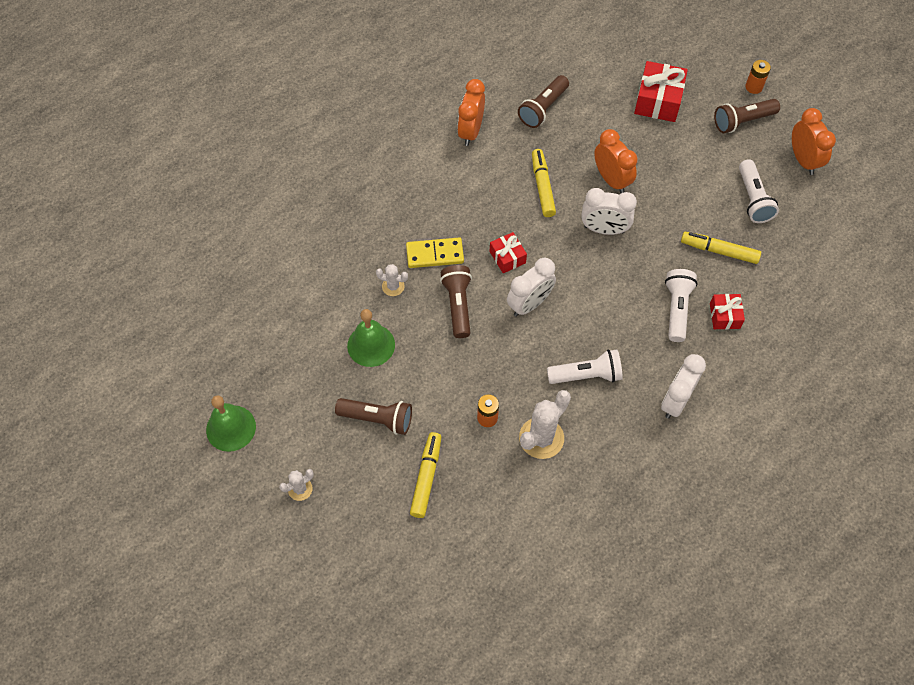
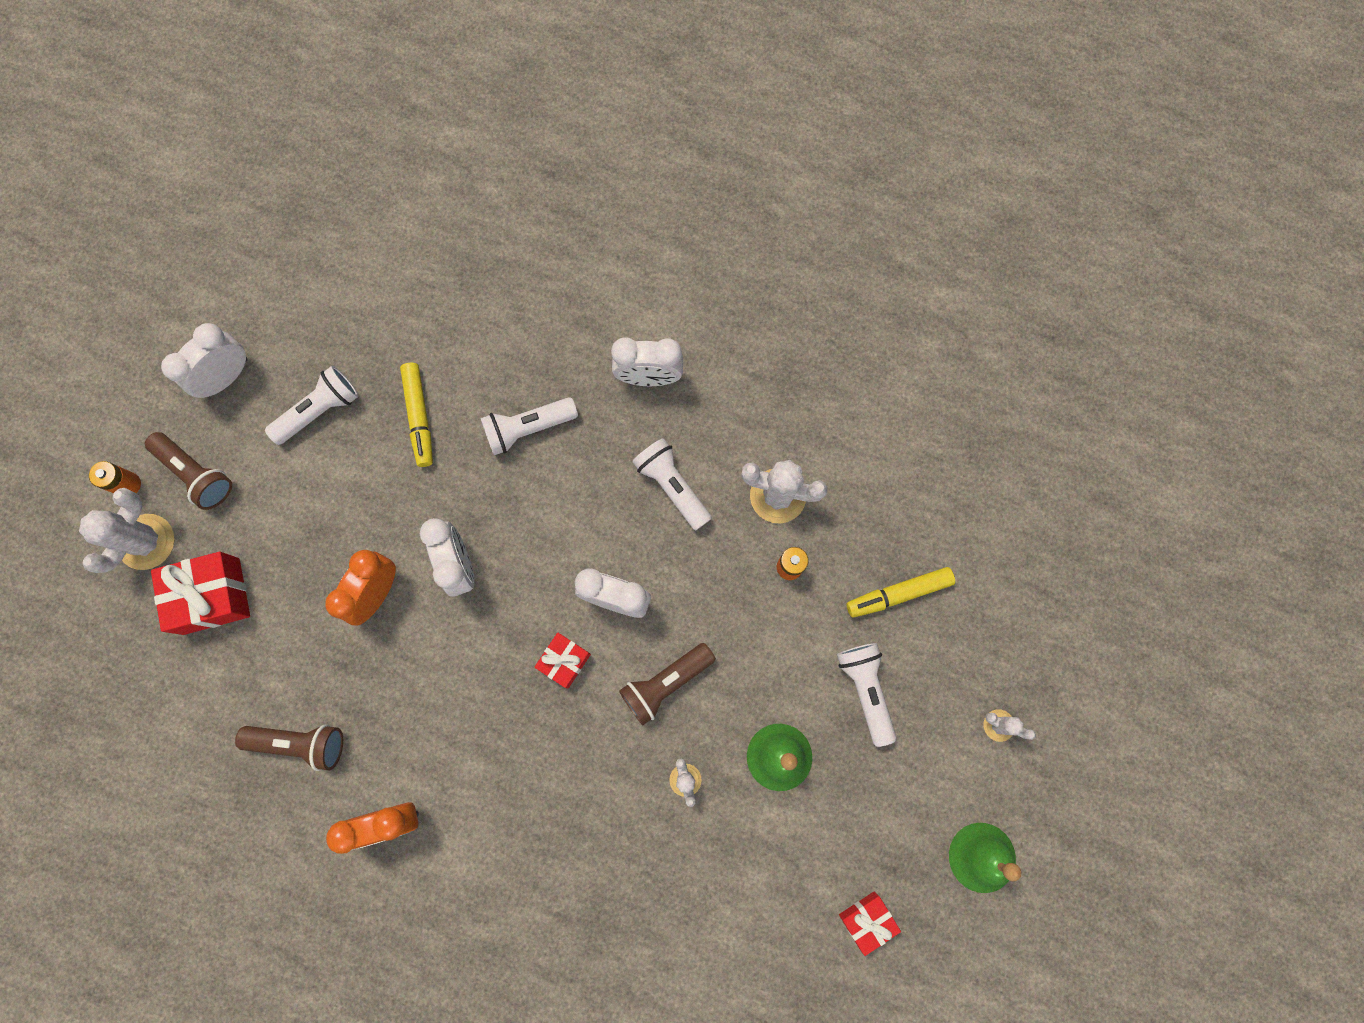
camera: 120 degrees left, 15 degrees up
(377, 419) = (865, 690): brown flashlight -> white flashlight
(435, 254) = (610, 755): yellow domino -> none
(542, 187) = (433, 674): yellow marker -> none
(711, 83) = (146, 542): none -> white cactus
(724, 316) = (508, 373): red gift -> red gift (867, 920)
(803, 160) = (227, 377): orange clock -> white clock

